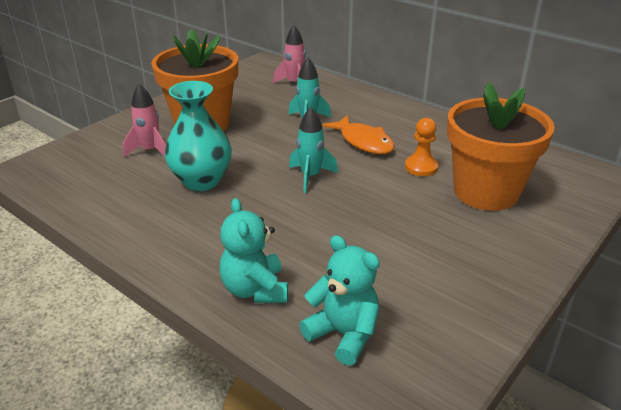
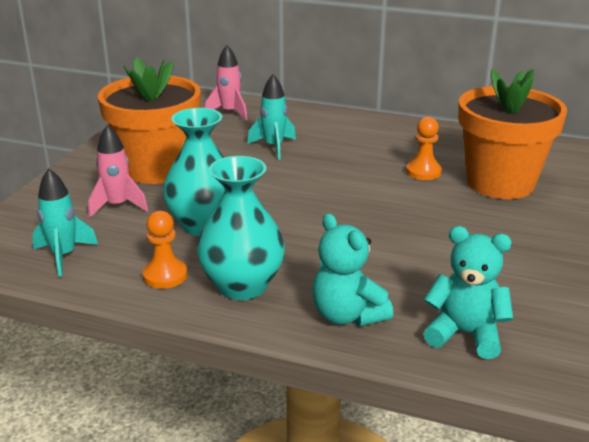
camera: 20 degrees left, 5 degrees down
(141, 219) = (165, 275): none -> orange pawn
(191, 242) = (242, 286): none -> turquoise vase
(310, 177) = (320, 200): turquoise rocket -> turquoise rocket (64, 256)
(363, 142) = (348, 158): orange fish -> none

